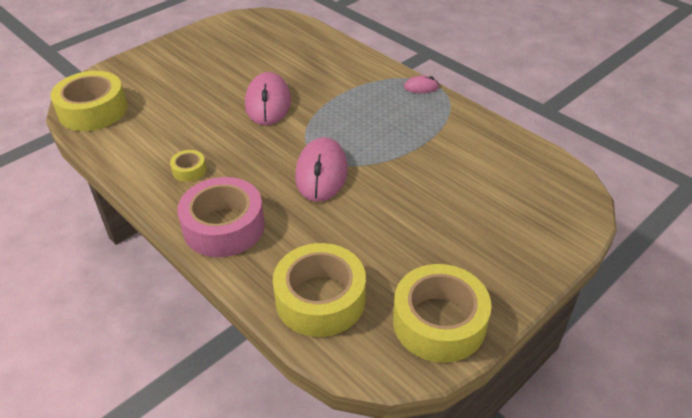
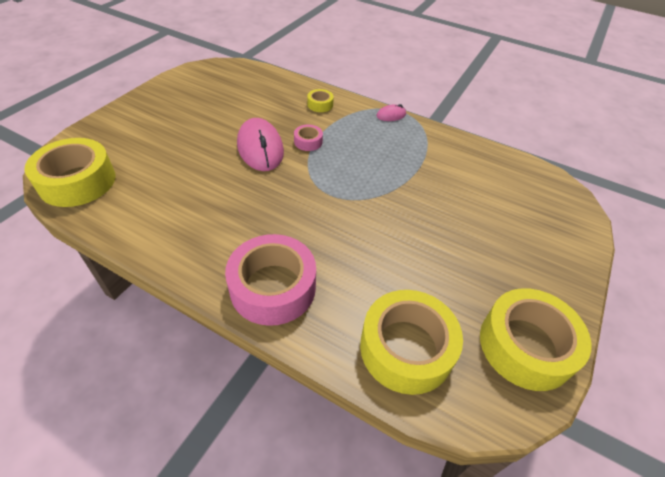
camera: 20 degrees left, 5 degrees up
(189, 170) = (210, 231): yellow tape -> yellow tape (320, 105)
(318, 103) = (308, 142): none -> pink tape
(321, 173) = (343, 211): pink mouse -> none

